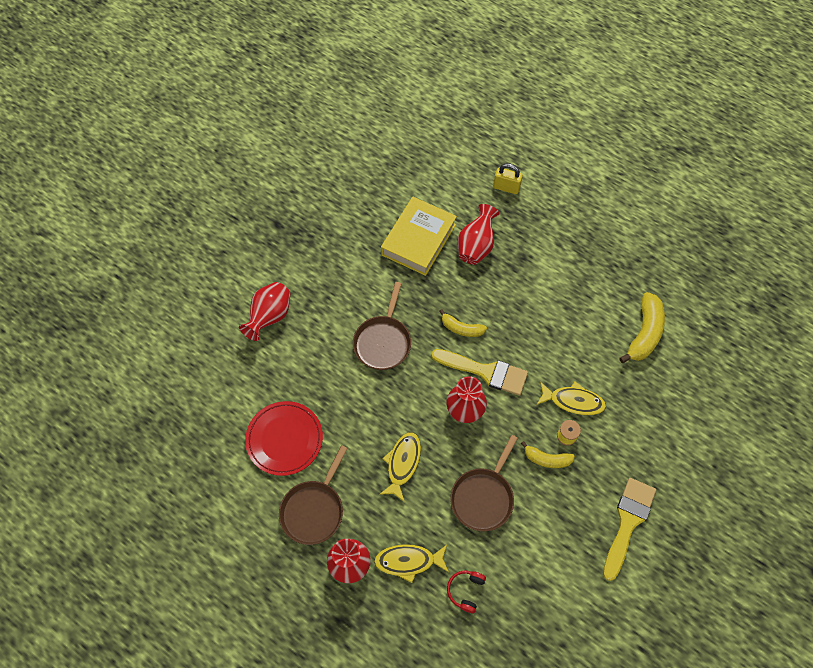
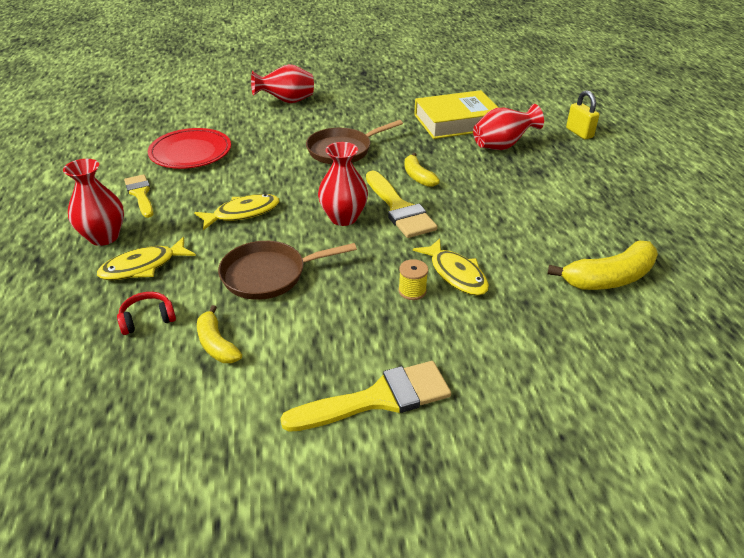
camera: 45 degrees right, 25 degrees down
(314, 510) = (140, 194): brown pan -> yellow brush
(408, 561) = (143, 266): yellow fish -> yellow fish turned 75 degrees counterclockwise
(547, 459) = (367, 292): yellow banana -> yellow banana (217, 344)

